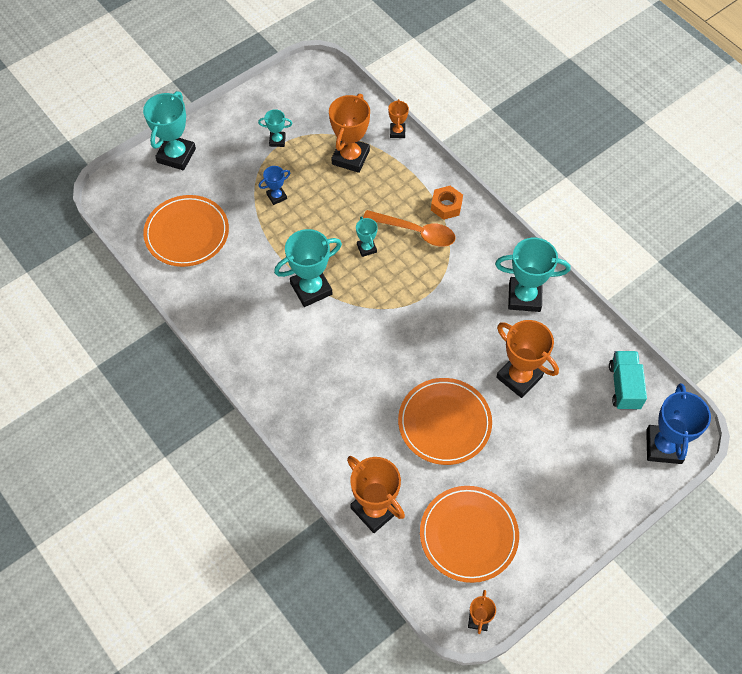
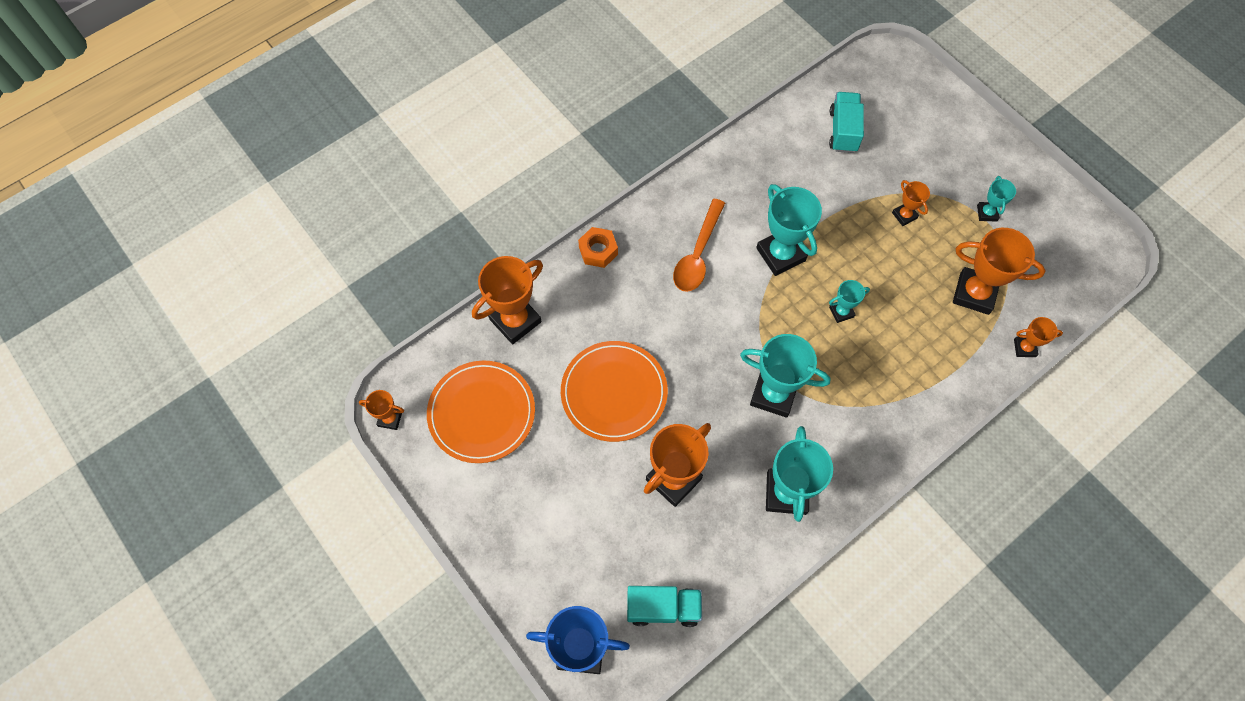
camera: 90 degrees right, 5 degrees up
(176, 155) = (948, 113): turquoise trophy -> turquoise trophy (773, 394)
(187, 233) = (843, 131): orange plate -> turquoise truck
(276, 196) = (904, 215): blue trophy -> orange trophy
(415, 232) = (871, 367): orange spoon -> orange spoon (697, 254)
(446, 206) = (915, 404): orange nut -> orange nut (598, 251)

